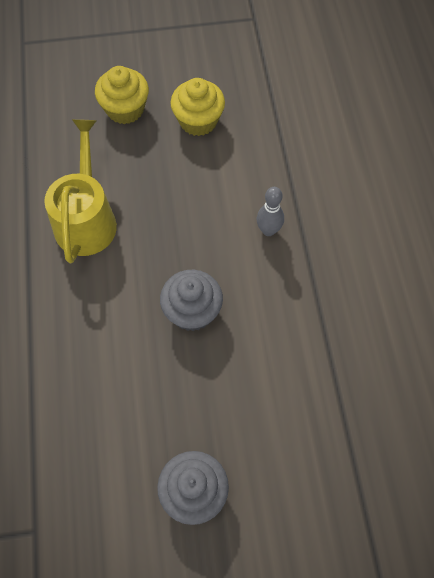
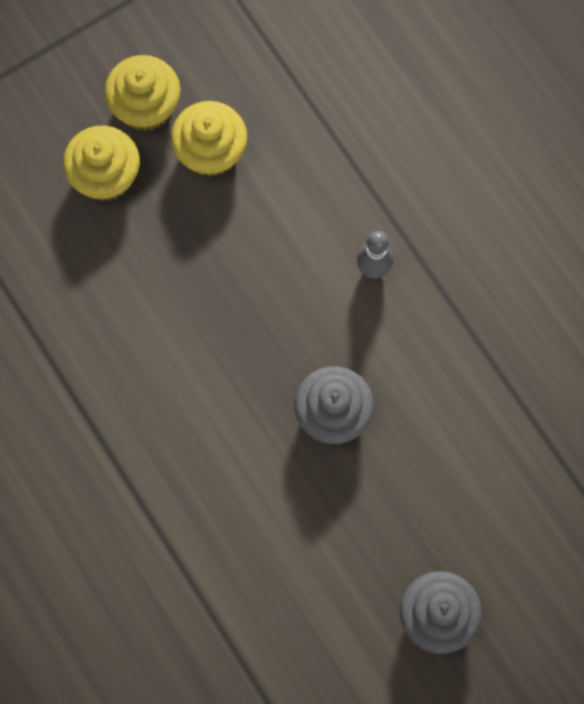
camera: 25 degrees left, 10 degrees up
(86, 219) = (142, 354): yellow watering can -> none
(172, 81) = (145, 106): none -> yellow cupcake

